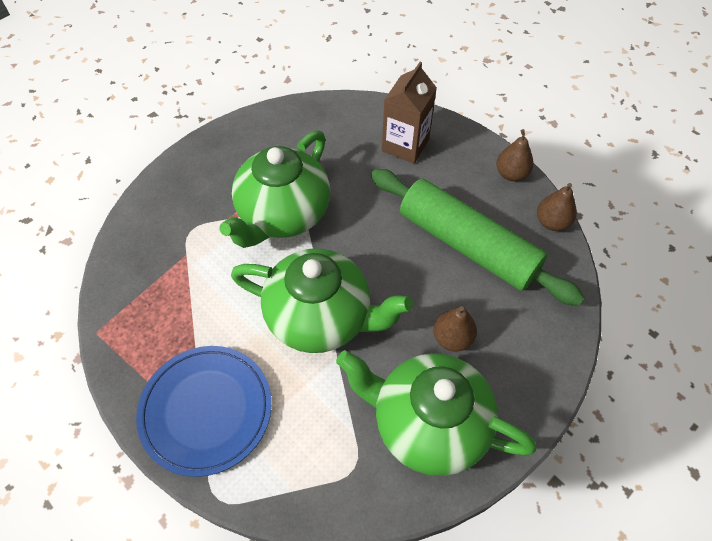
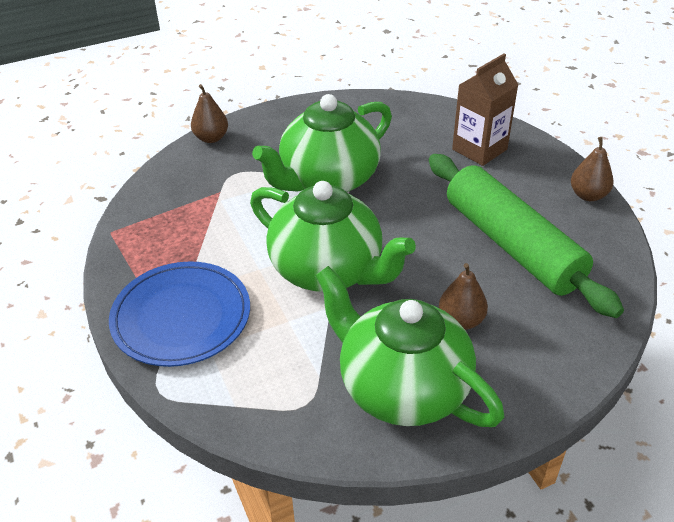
camera: 20 degrees right, 15 degrees down
(552, 222) = (618, 246): brown pear -> brown pear (211, 138)

